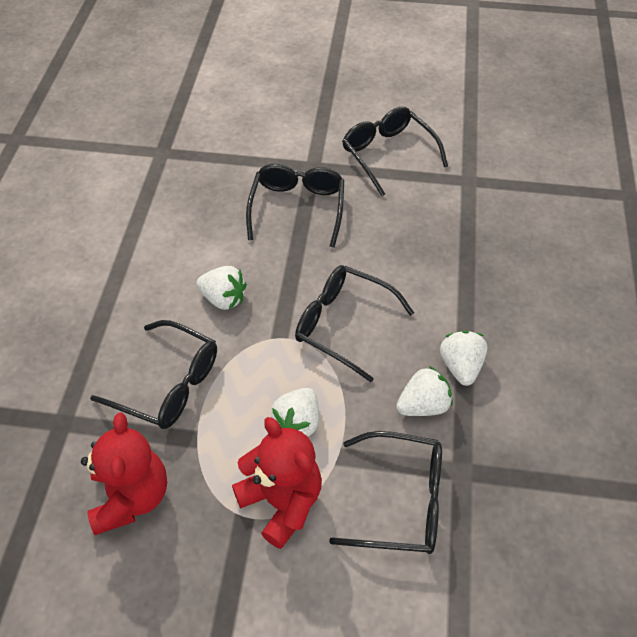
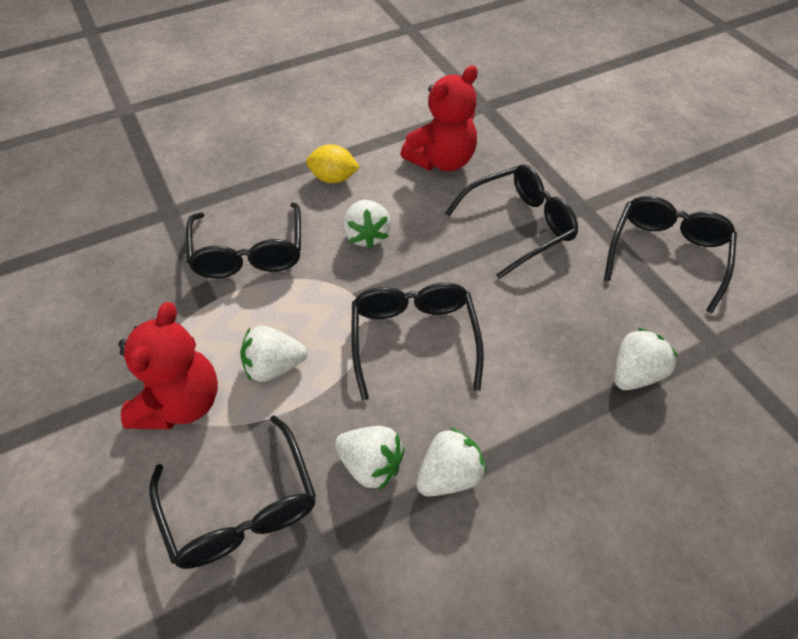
camera: 55 degrees right, 0 degrees up
(131, 497) = (125, 294): red teddy bear -> red teddy bear (442, 161)
(141, 286) = (333, 178): none -> yellow lemon
(459, 230) = (635, 373): none -> white strawberry

